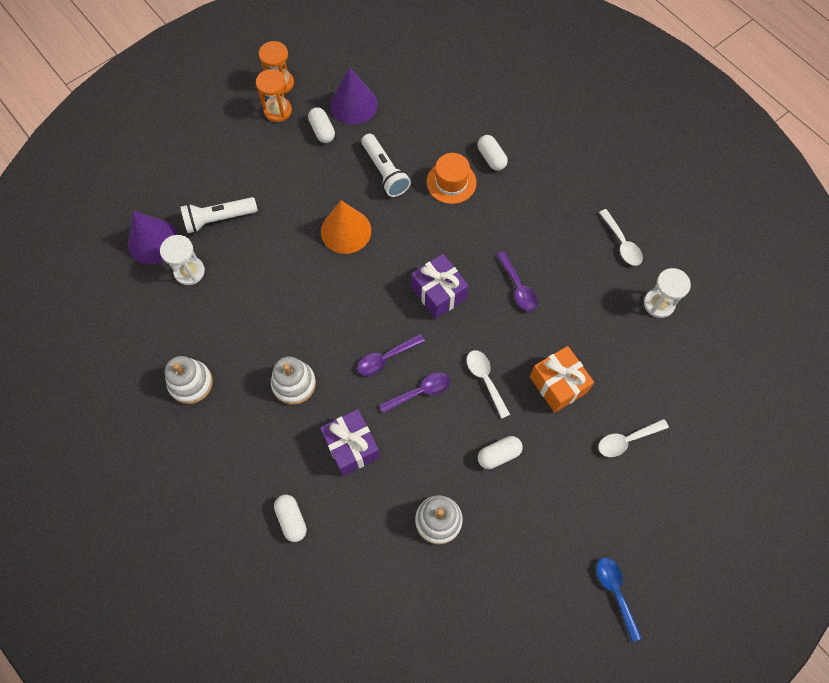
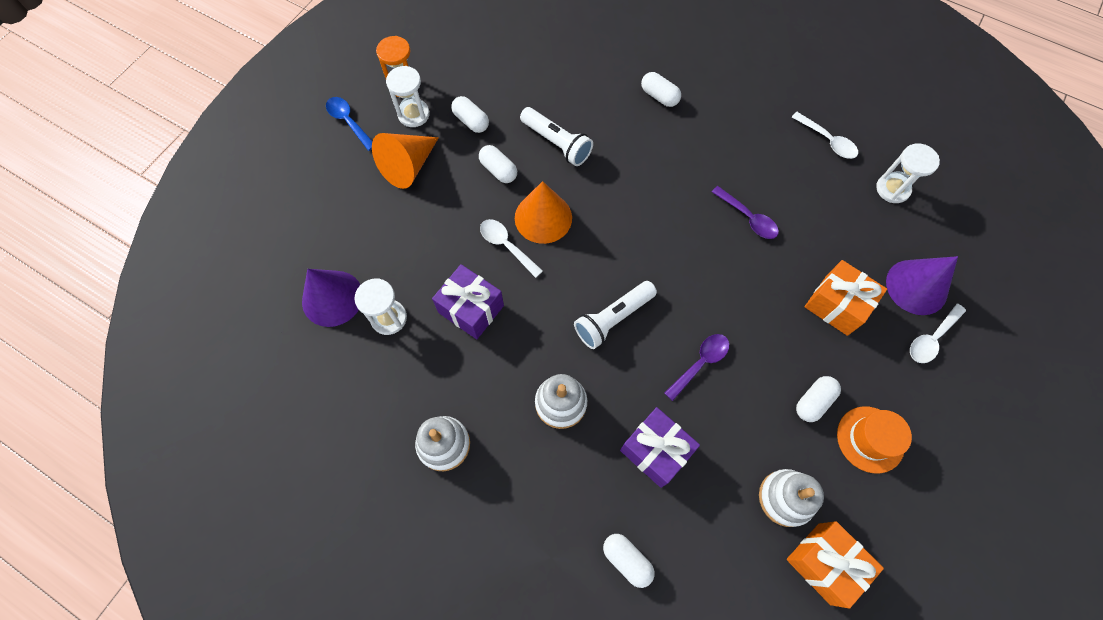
camera: 20 degrees left, 0 degrees up
(219, 219) = (398, 249): white flashlight -> white flashlight (613, 319)
(255, 153) = (408, 166): none -> orange cone
(278, 110) = (413, 114): orange hourglass -> white hourglass
(326, 179) = (498, 170): none -> white capsule
(353, 104) = (493, 84): purple cone -> purple cone (916, 287)
(386, 358) = (647, 339): purple spoon -> none
(438, 293) = (671, 251): purple gift -> purple gift (471, 309)
(445, 580) = (824, 563): none -> orange gift
(451, 182) = (630, 133): orange hat -> orange hat (870, 439)
(485, 379) = (761, 326): white spoon -> white spoon (506, 246)
(615, 592) = (1001, 505): blue spoon -> blue spoon (348, 122)

